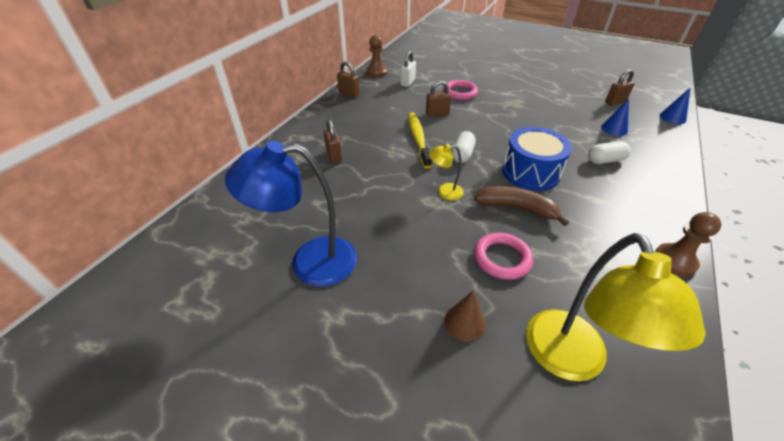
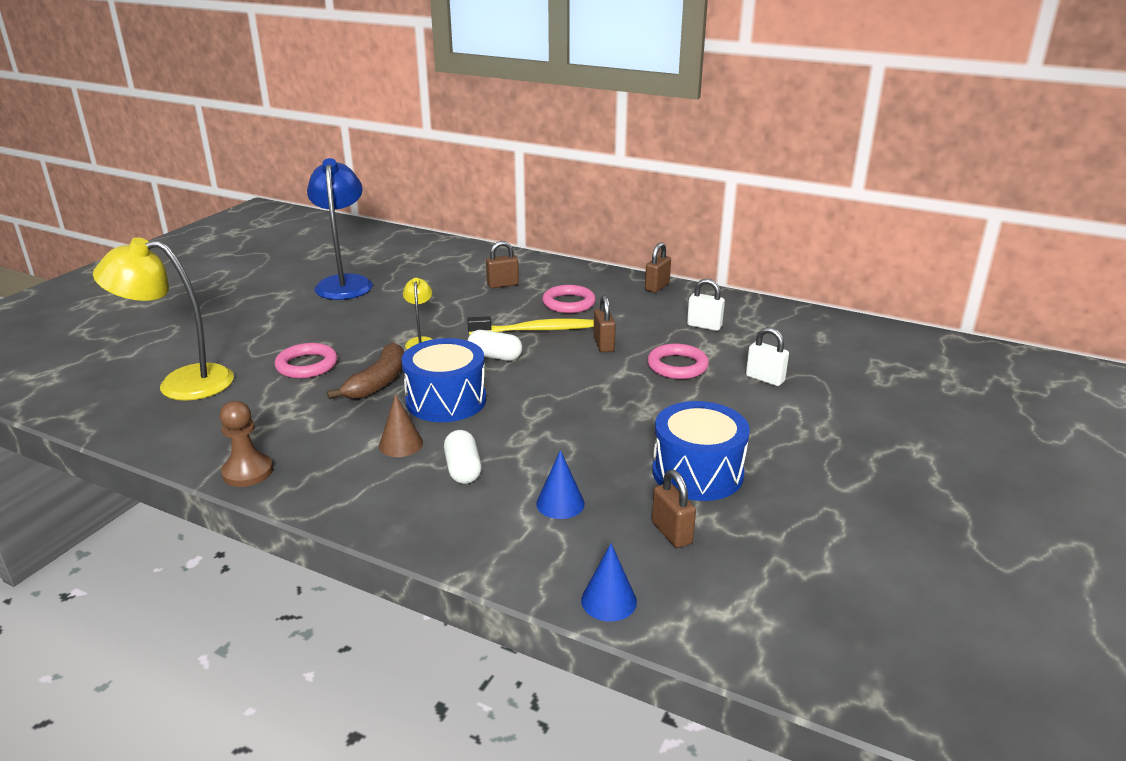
camera: 90 degrees right, 15 degrees down
(373, 126) = (568, 303): none -> pink ring
(376, 72) = (734, 303): brown pawn -> none
(465, 322) = (246, 342): brown cone -> brown cone (401, 444)
(468, 72) = (765, 379): none -> white padlock
(564, 94) = (697, 472): none -> blue drum

